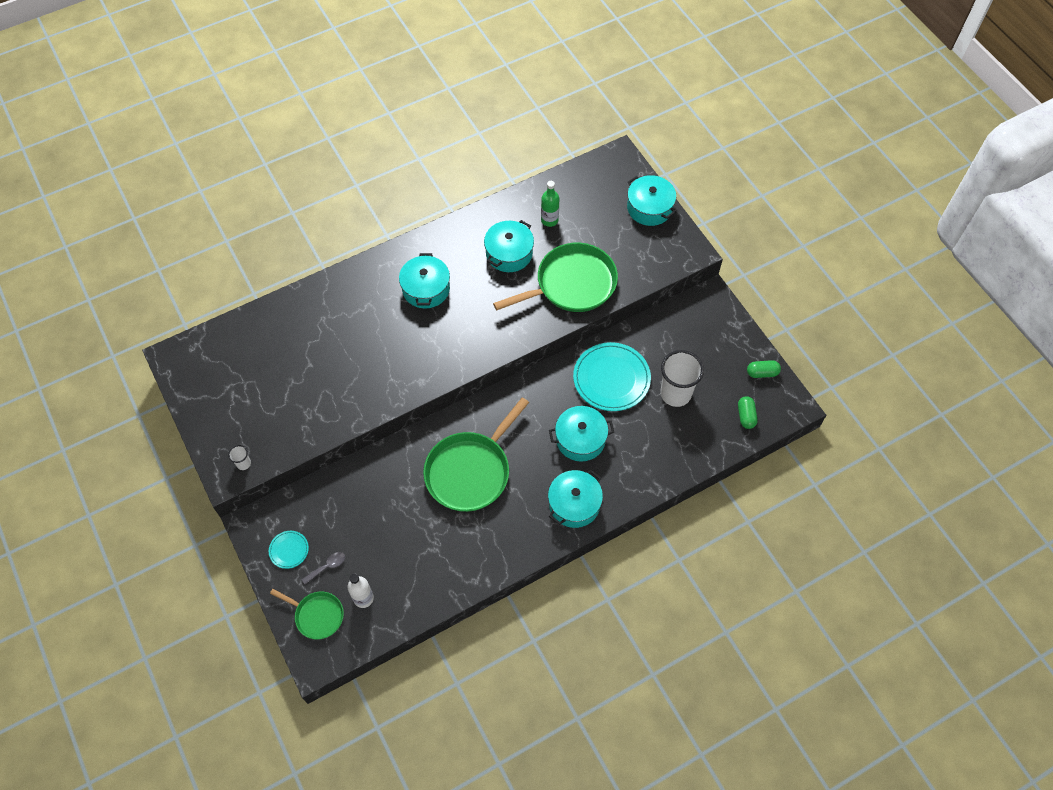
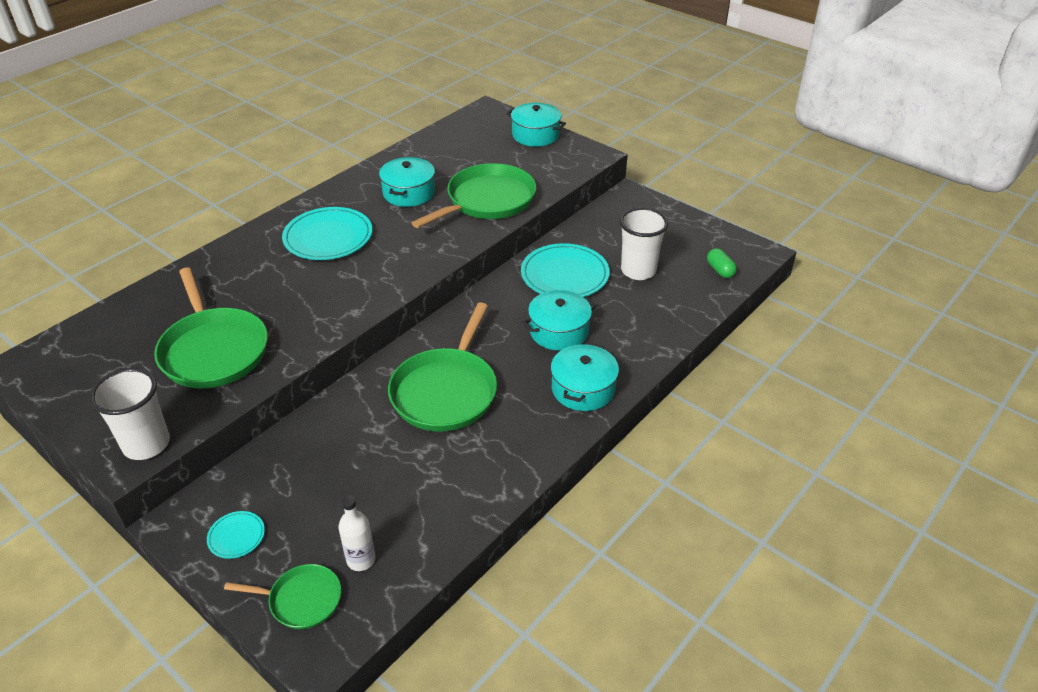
camera: 20 degrees left, 20 degrees down
(243, 463) = (146, 444): white cup -> white cup, size x2.28
(308, 388) = (213, 350): none -> green pan
(327, 566) = (297, 539): grey spoon -> none
(426, 289) = (328, 237): turquoise pot -> turquoise plate
(549, 220) = (439, 162): green bottle -> none
(762, 373) = (713, 235): green capsule -> none

